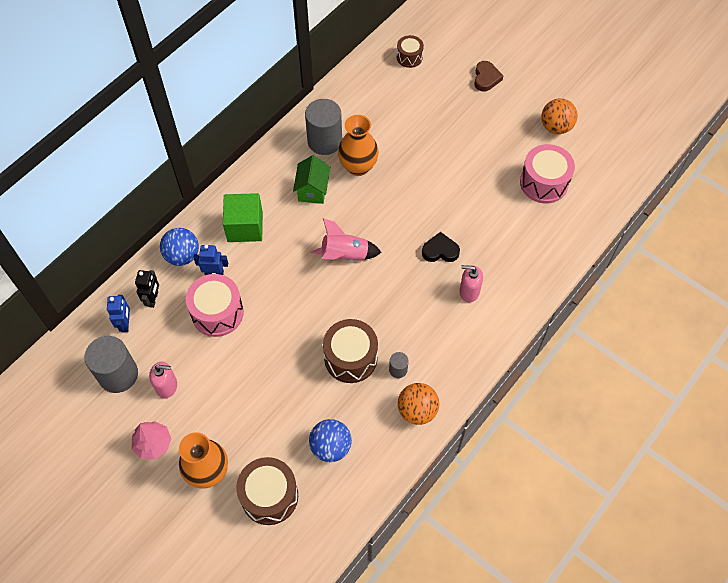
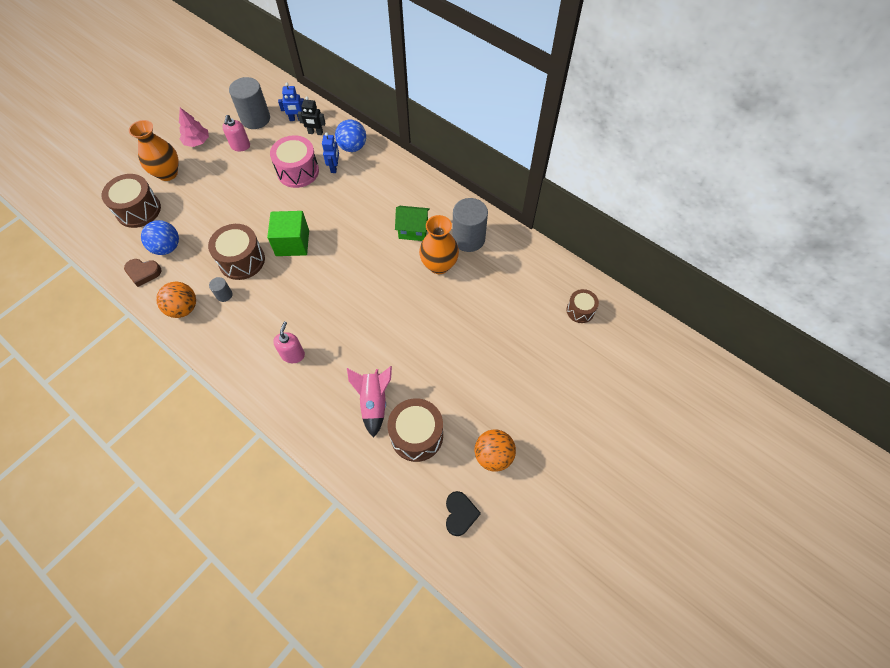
camera: 90 degrees right, 0 degrees up
(245, 227) = (377, 185): green cube -> green cube (292, 243)
(345, 255) = (342, 256): pink rocket -> pink rocket (374, 402)
(440, 251) = (340, 331): black heart -> black heart (460, 514)
(486, 78) = (558, 385): brown heart -> brown heart (143, 273)
(544, 183) = (416, 435): pink drum -> brown drum

